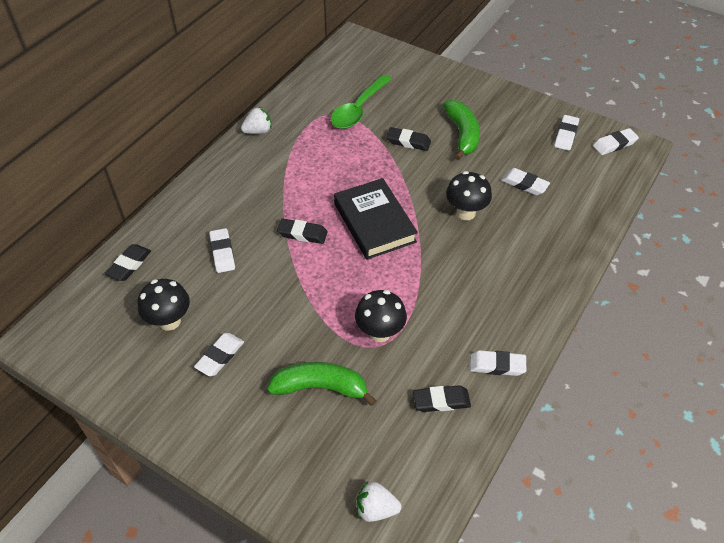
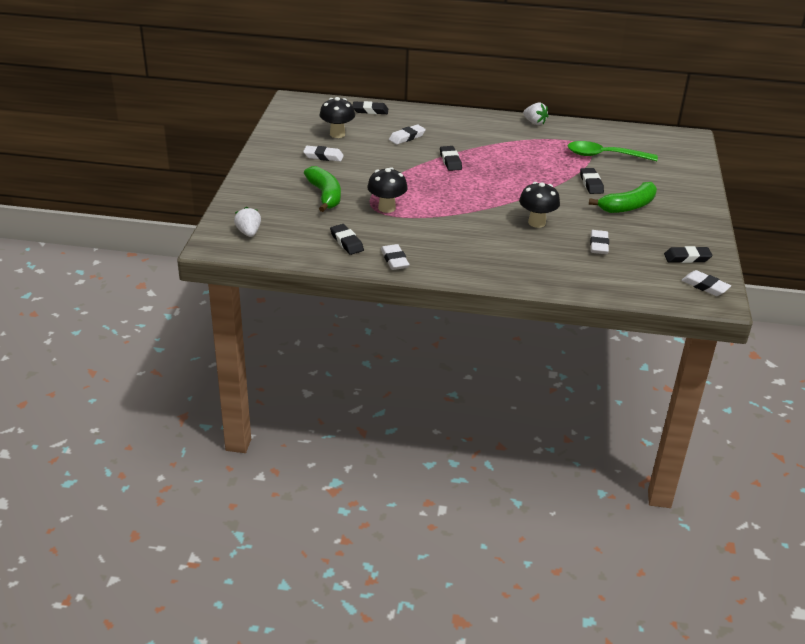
camera: 65 degrees right, 15 degrees down
(374, 223) = (488, 186): black book -> none
(566, 135) = (687, 258): white eraser -> black eraser

